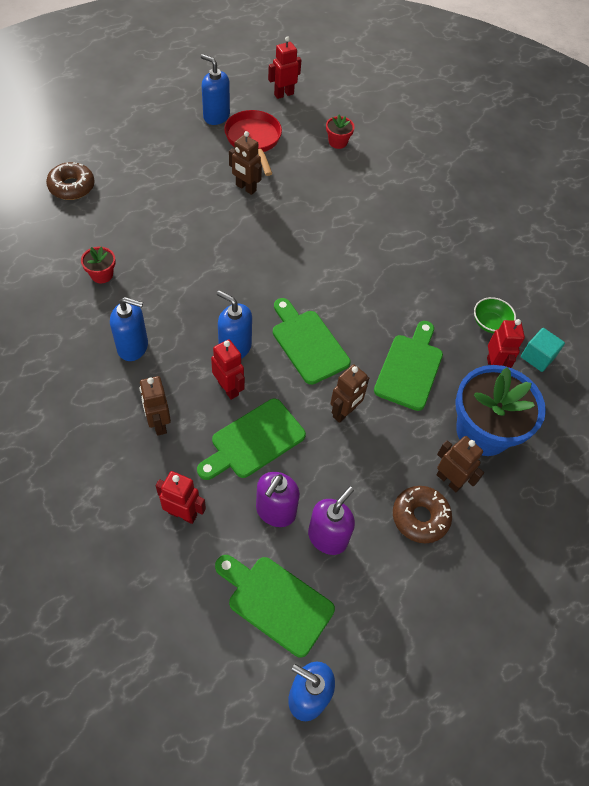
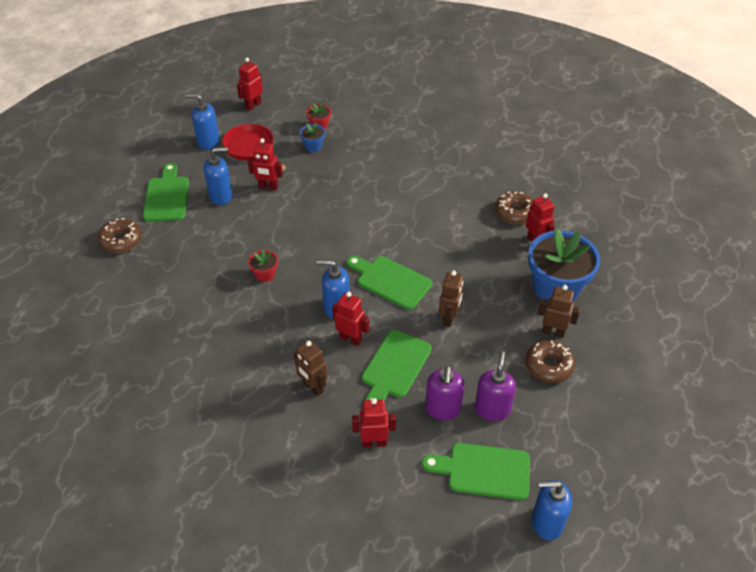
camera: 20 degrees left, 10 degrees down
(102, 274) = (192, 297): red flower pot -> red flower pot (265, 274)
(133, 347) = (254, 340): blue soap dispenser -> blue soap dispenser (221, 196)
(245, 188) = (268, 187): brown robot -> red robot
(318, 162) = (313, 146): none -> blue flower pot
(410, 368) = (477, 267): green cutting board -> green cutting board (167, 196)
(490, 323) = (515, 212): green bowl -> brown donut
(537, 357) = (562, 222): turquoise cube -> none

